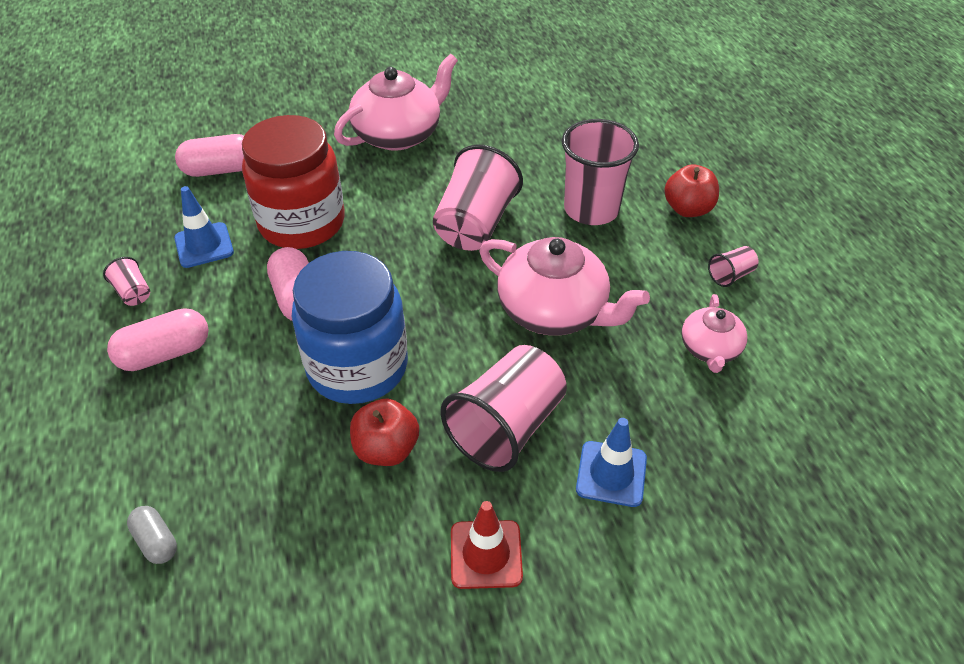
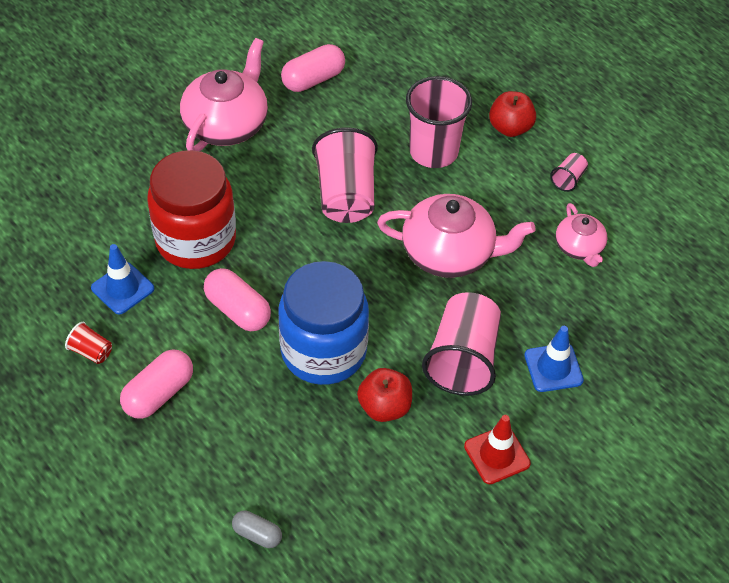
camera: 25 degrees left, 5 degrees up
(133, 293) = (91, 351): pink cup -> red cup
(220, 170) = (84, 210): pink capsule -> pink capsule (313, 79)

